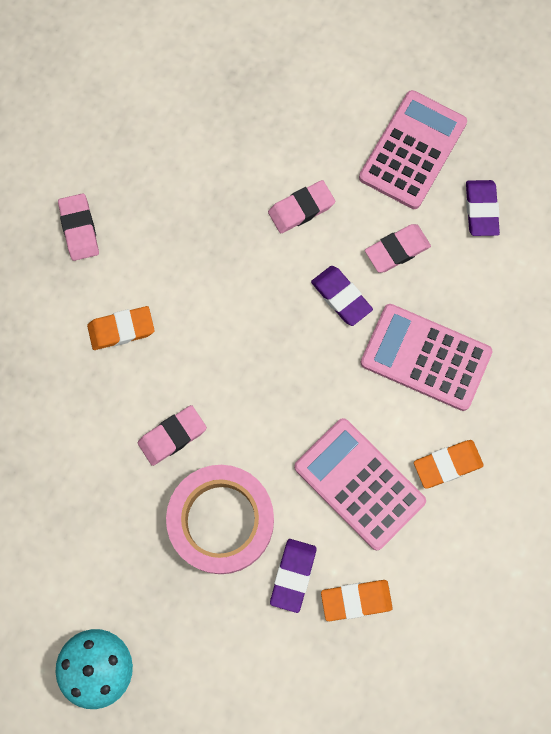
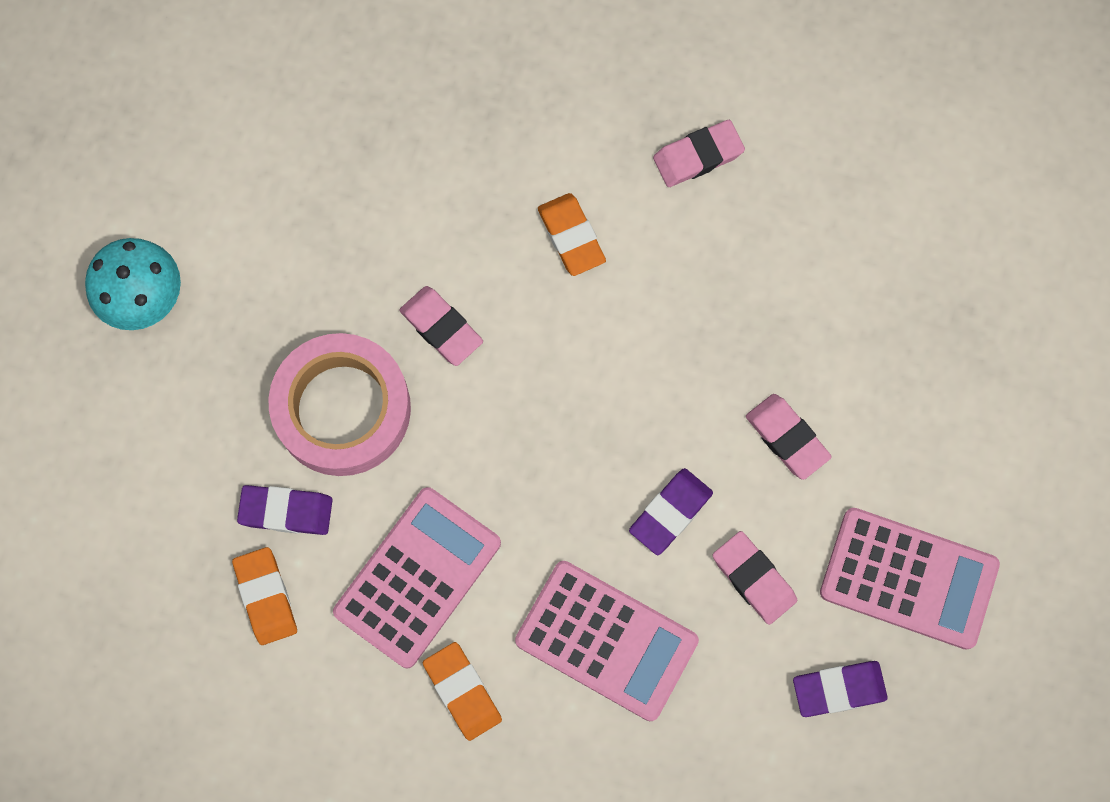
camera: 80 degrees right, 0 degrees up
(425, 357) = (606, 640): pink calculator -> pink calculator turned 105 degrees clockwise

